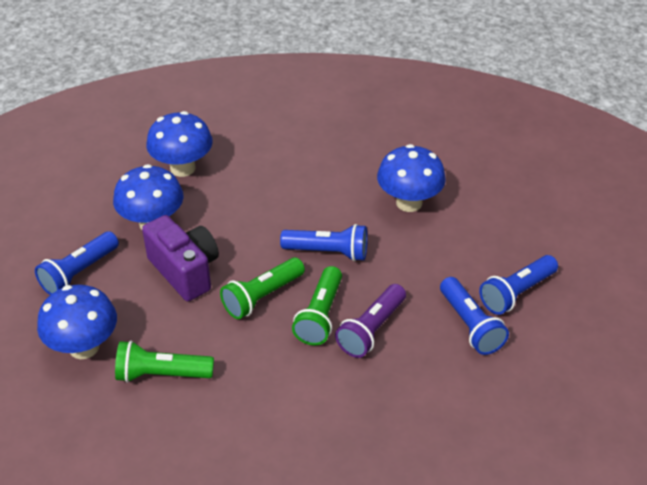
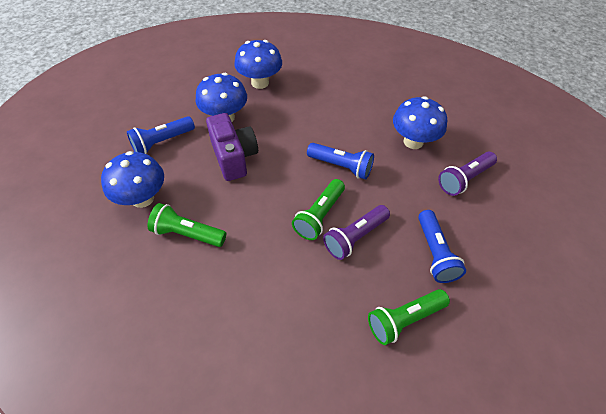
camera: 15 degrees right, 10 degrees up
(262, 297) = (281, 190): green flashlight -> green flashlight (404, 319)
(482, 234) = (464, 179): none -> purple flashlight
(516, 293) = (479, 234): blue flashlight -> none

